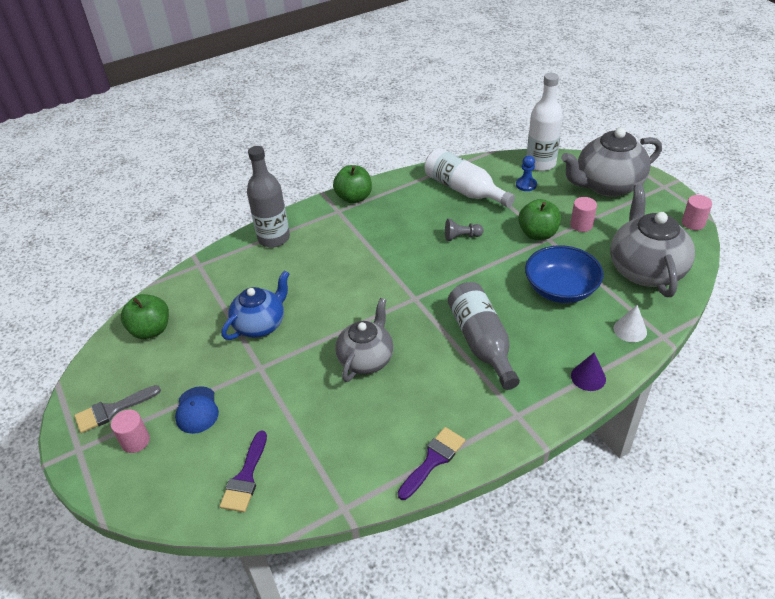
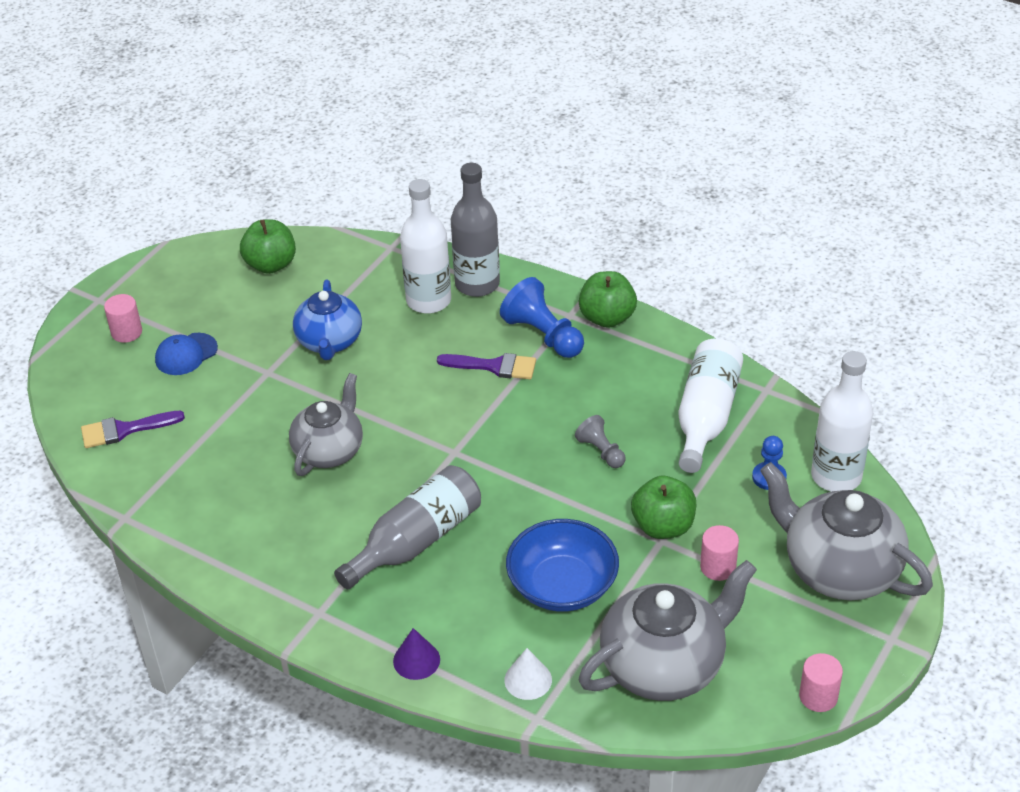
camera: 60 degrees right, 0 degrees up
(112, 410) = (153, 296): grey brush -> none
(260, 324) = (329, 342): blue teapot -> blue teapot turned 75 degrees clockwise
(267, 264) = (428, 300): none -> white bottle
(345, 226) = (543, 335): none -> blue pawn
(366, 359) = (329, 451): grey teapot -> grey teapot turned 60 degrees counterclockwise
(433, 460) = (218, 563): purple brush -> purple brush (494, 366)

